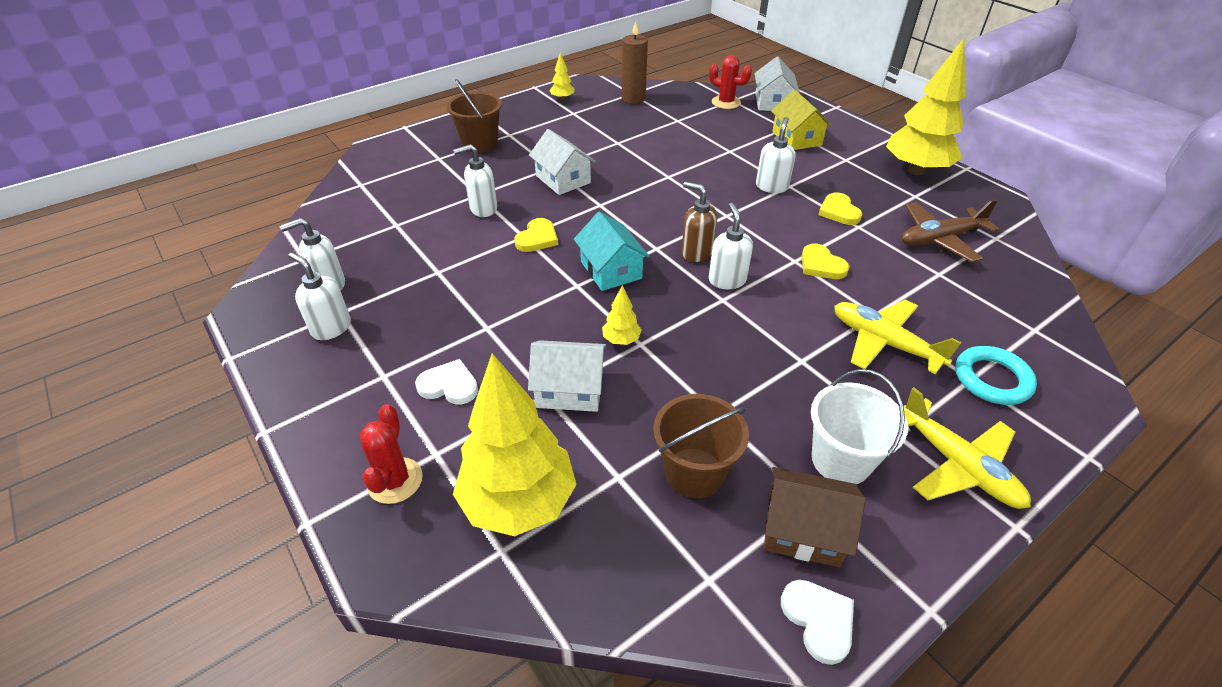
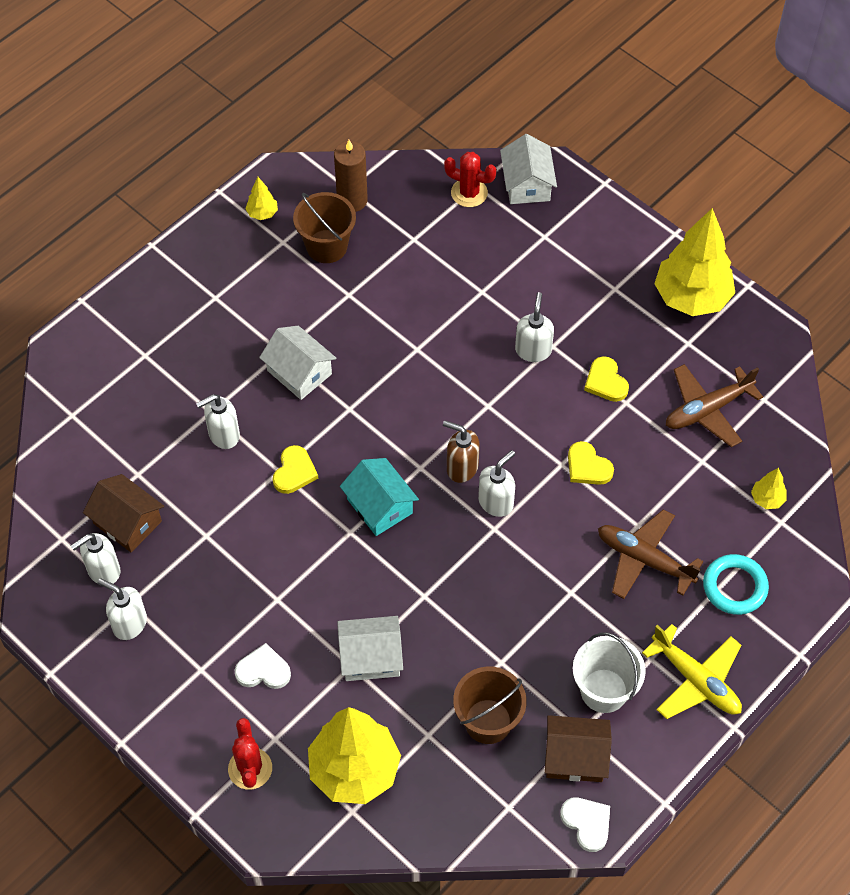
camera: 10 degrees left, 15 degrees up
(370, 254) = (127, 522): none -> brown house
(480, 143) = (185, 320): brown bucket -> brown bucket (326, 246)
(621, 340) = (406, 594): yellow tree -> yellow tree (767, 499)
(727, 280) = (496, 502): white soap dispenser -> white soap dispenser turned 60 degrees clockwise
(796, 138) = (558, 256): yellow house -> none
(884, 342) = (644, 559): yellow plane -> brown plane

